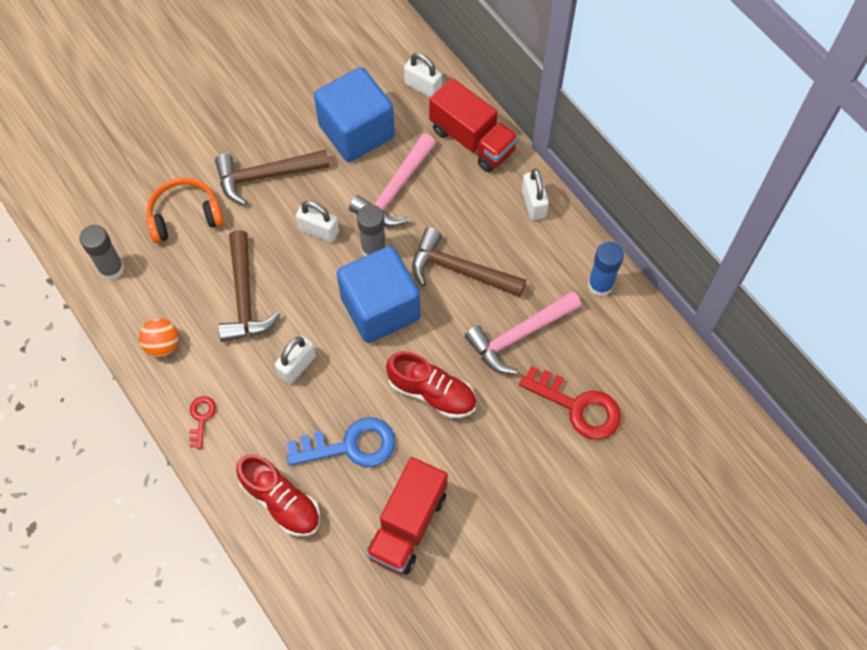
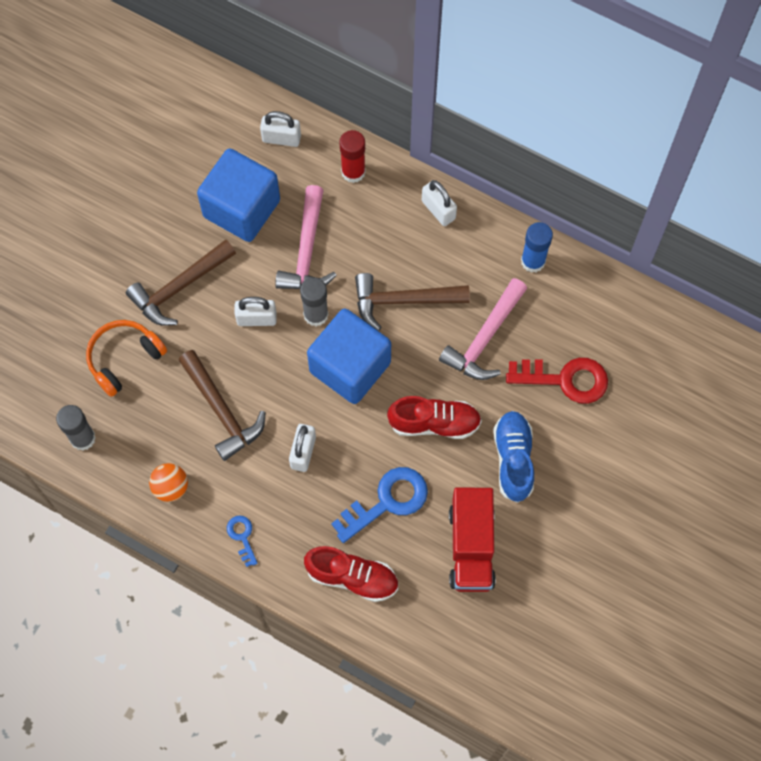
camera: 25 degrees left, 5 degrees up
(201, 418) = (242, 537): red key -> blue key
(472, 140) = (353, 172): red truck -> red glue stick
(490, 460) = (513, 459): none -> blue shoe

